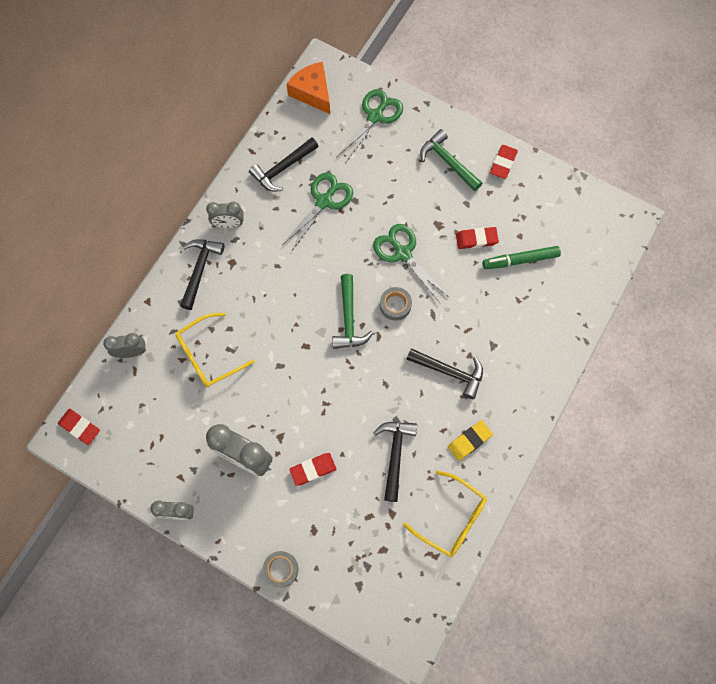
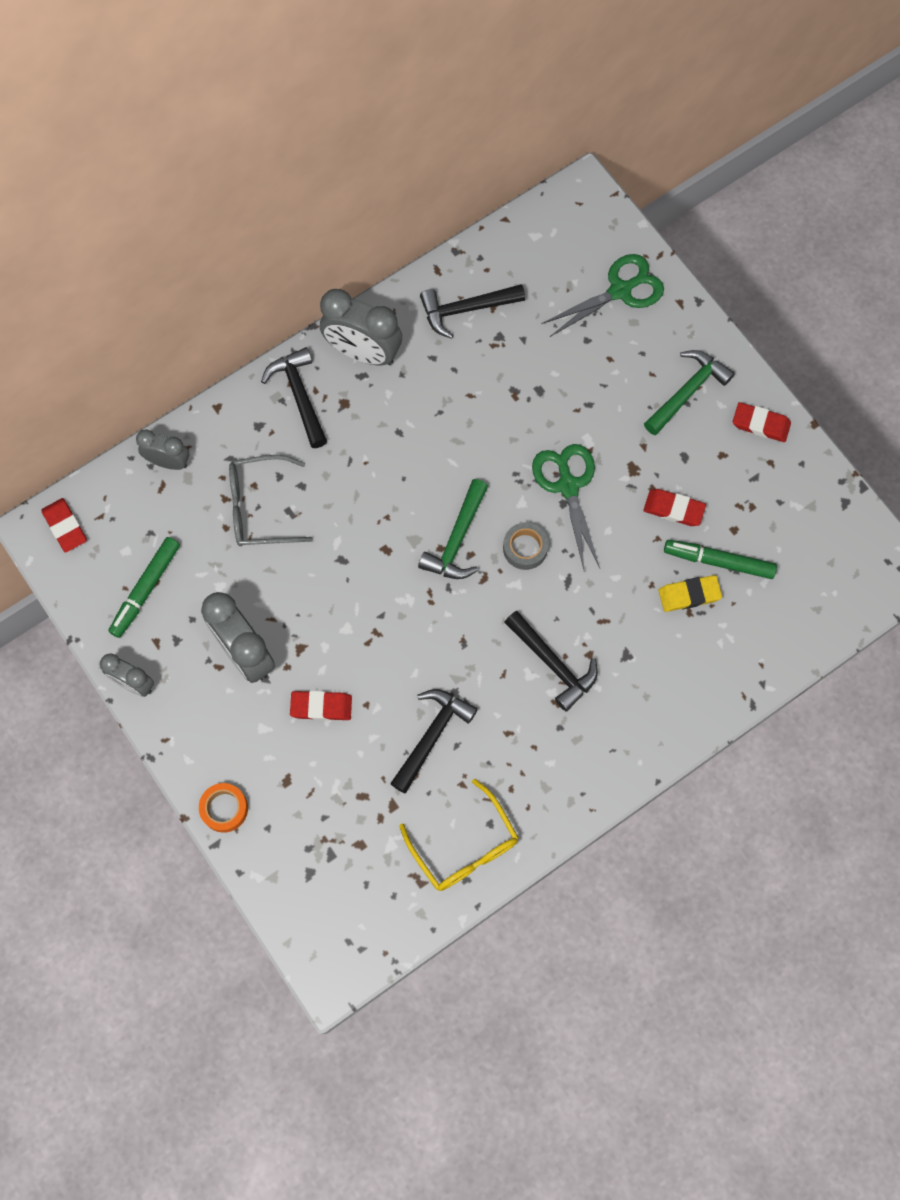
camera: 25 degrees right, 0 degrees up
(156, 445) = (146, 589): none -> green marker
(200, 270) = (300, 396): black hammer -> black hammer turned 60 degrees counterclockwise
(208, 355) = (259, 508): yellow glasses -> grey glasses
(228, 224) = (363, 352): grey clock -> grey clock, size x1.68
(281, 569) = (224, 809): grey tape -> orange tape
(312, 92) = (553, 225): orange cheese -> none
(324, 201) = (499, 374): green scissors -> none
(448, 162) = (687, 392): green hammer -> green hammer turned 60 degrees clockwise
(469, 441) = (535, 761): yellow eraser -> yellow eraser (689, 595)
(503, 163) = (760, 424): red eraser -> red eraser turned 60 degrees clockwise

